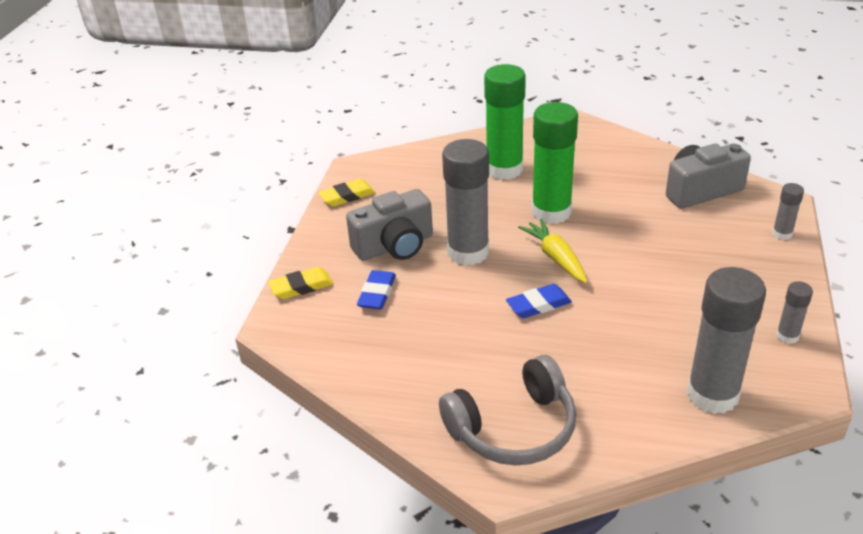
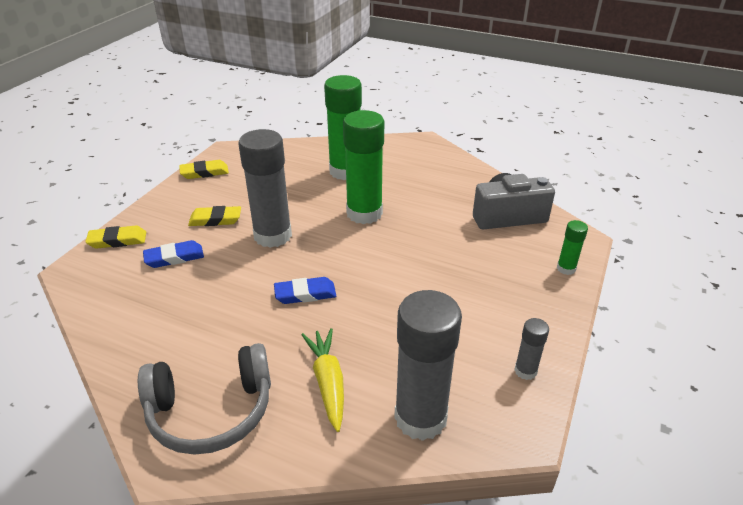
camera: 10 degrees right, 0 degrees up
(377, 293) = (174, 257): blue eraser -> blue eraser turned 45 degrees clockwise
(395, 246) = (215, 219): grey camera -> yellow eraser
(556, 257) = (345, 253): yellow carrot -> yellow carrot (328, 382)
(782, 234) = (566, 268): grey glue stick -> green glue stick

